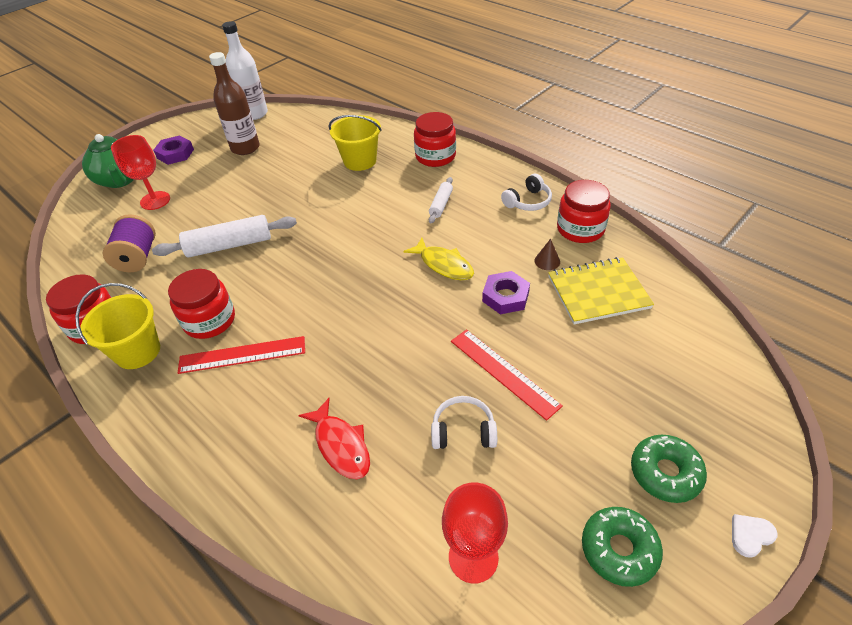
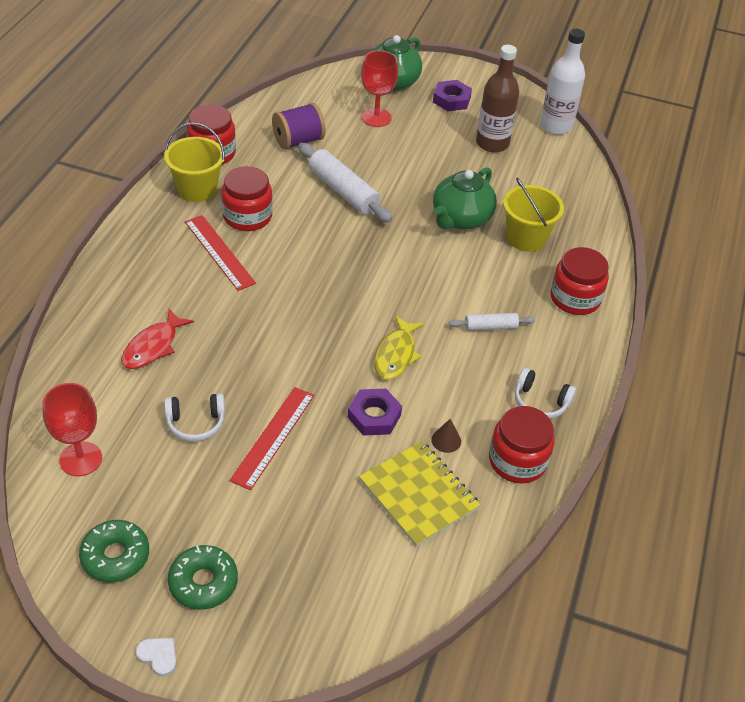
camera: 60 degrees right, 0 degrees up
(315, 187) = (460, 219): none -> green teapot
(463, 431) = (196, 423): white headphones -> white headphones turned 105 degrees clockwise

